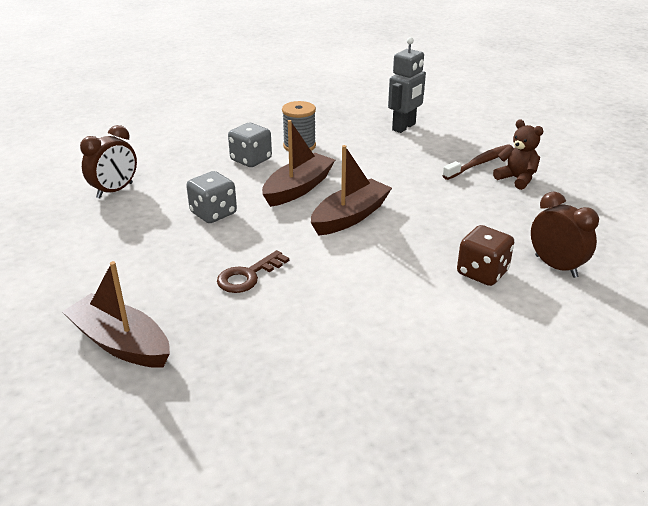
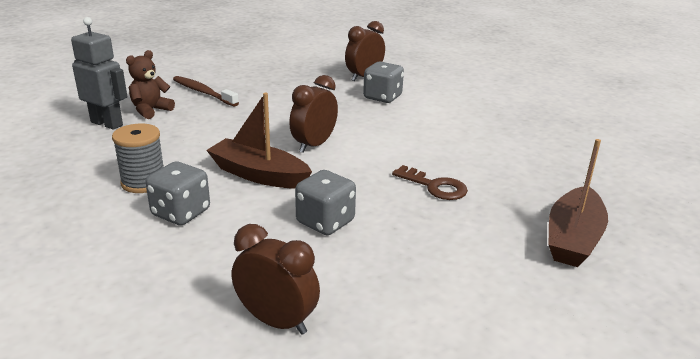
camera: 100 degrees left, 5 degrees down
(350, 216) = (314, 145): brown boat -> brown clock
(482, 273) = (382, 97): brown dice -> grey dice
(516, 179) = (235, 81): brown teddy bear -> brown teddy bear (150, 110)

